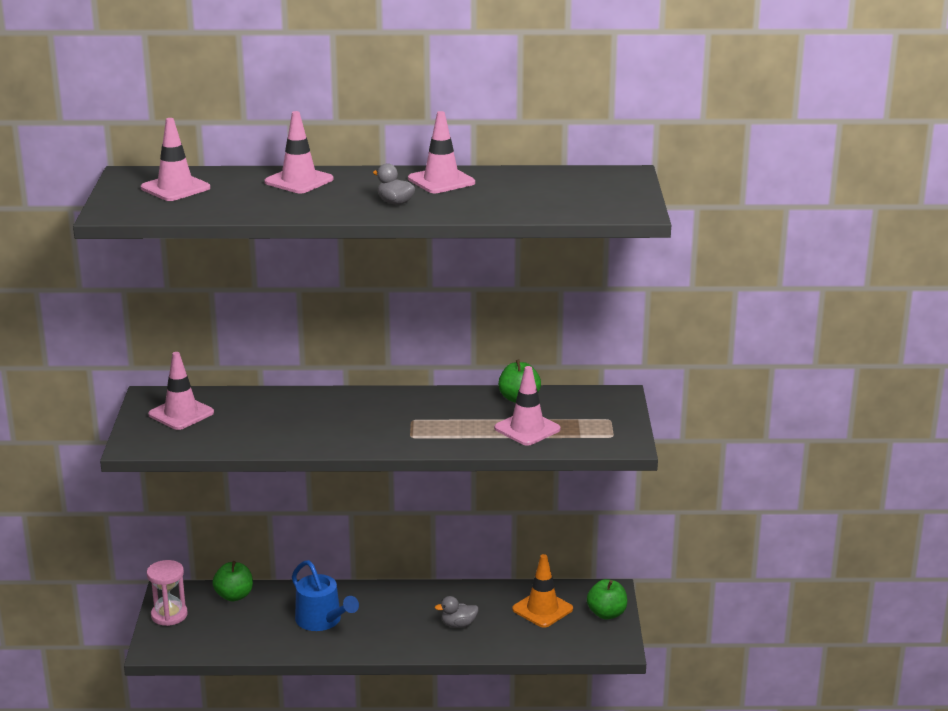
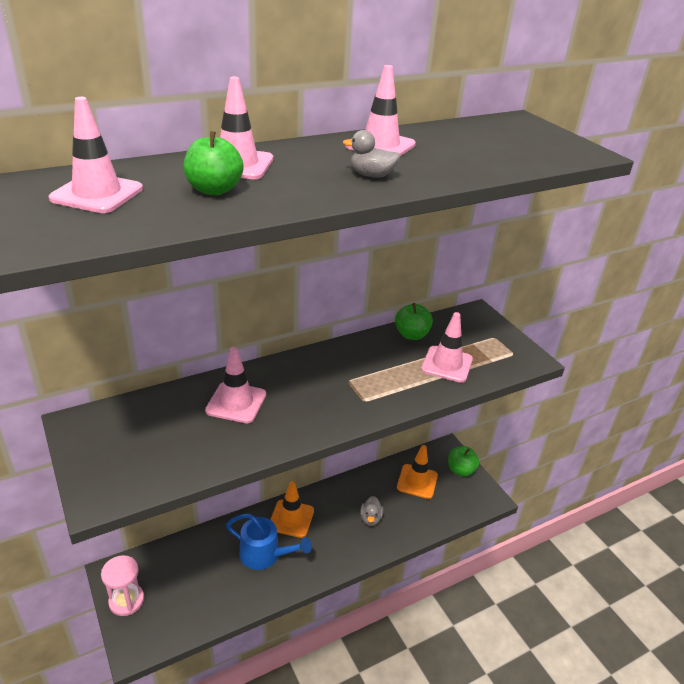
camera: 30 degrees left, 10 degrees up
(181, 414) = (123, 437): pink traffic cone -> pink traffic cone (236, 402)
(234, 596) = (174, 555): green apple -> green apple (214, 190)
(372, 601) = (291, 518): none -> orange traffic cone
(458, 624) = (370, 518): grey duck -> grey duck turned 45 degrees counterclockwise

